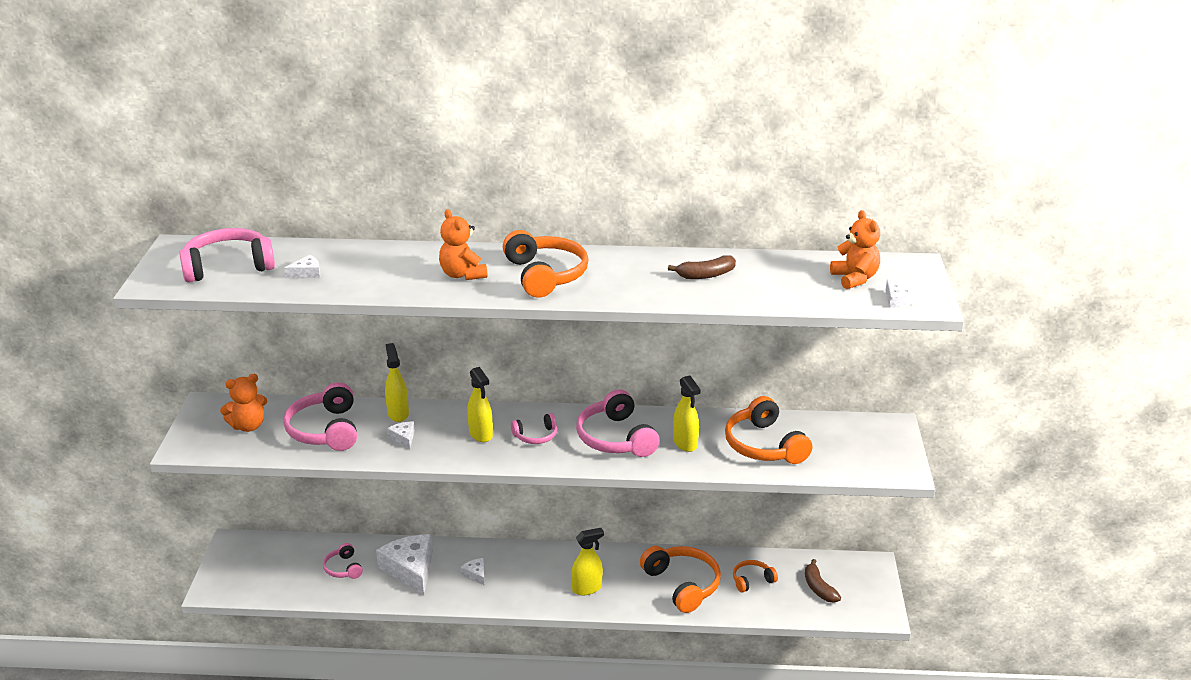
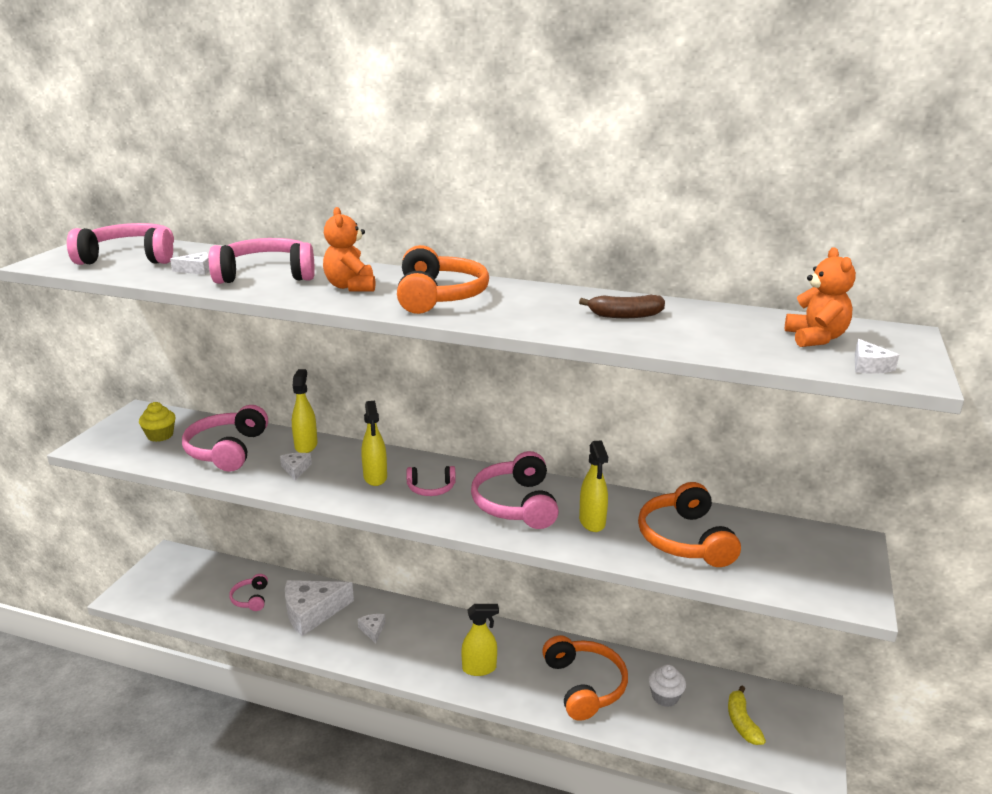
camera: 15 degrees right, 5 degrees down
(248, 426) = (160, 435): orange teddy bear -> yellow cupcake
(376, 271) = (266, 275): none -> pink headphones
(410, 569) = (312, 612): white cheese -> white cheese turned 105 degrees counterclockwise
(752, 580) = (665, 697): orange headphones -> white cupcake
(818, 588) = (742, 722): brown banana -> yellow banana

